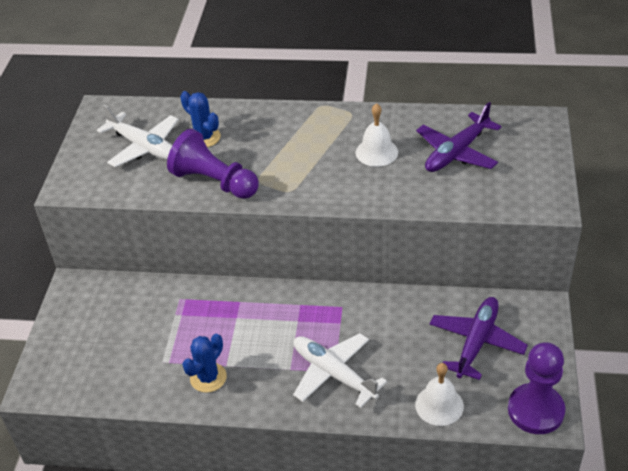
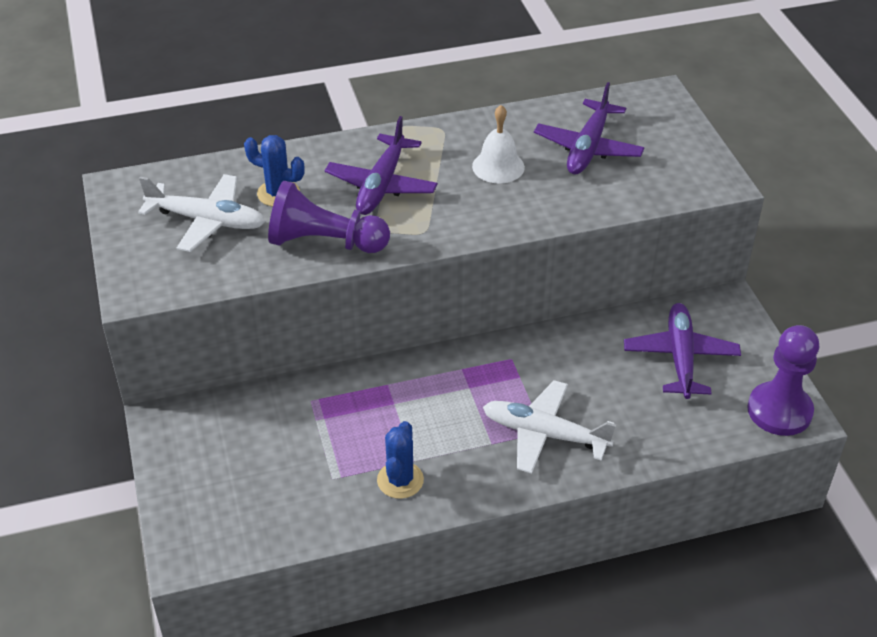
camera: 25 degrees left, 0 degrees up
(281, 147) = (382, 185): none -> purple plane
(439, 405) = (678, 434): white bell -> none

